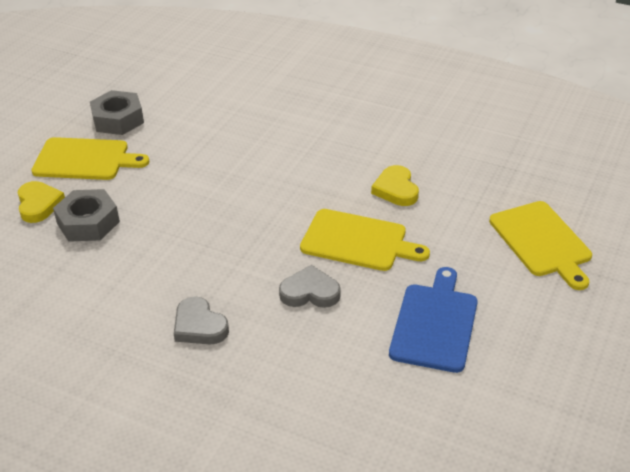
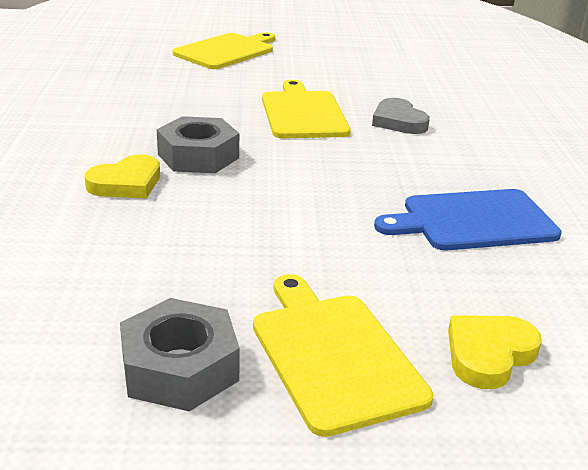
camera: 120 degrees left, 10 degrees down
(88, 222) = (466, 285): grey nut -> grey nut (198, 156)
(199, 326) = (510, 160): grey heart -> none
(396, 189) = (200, 108): yellow heart -> yellow heart (126, 183)
(435, 324) = (370, 74): blue cutting board -> blue cutting board (473, 221)

